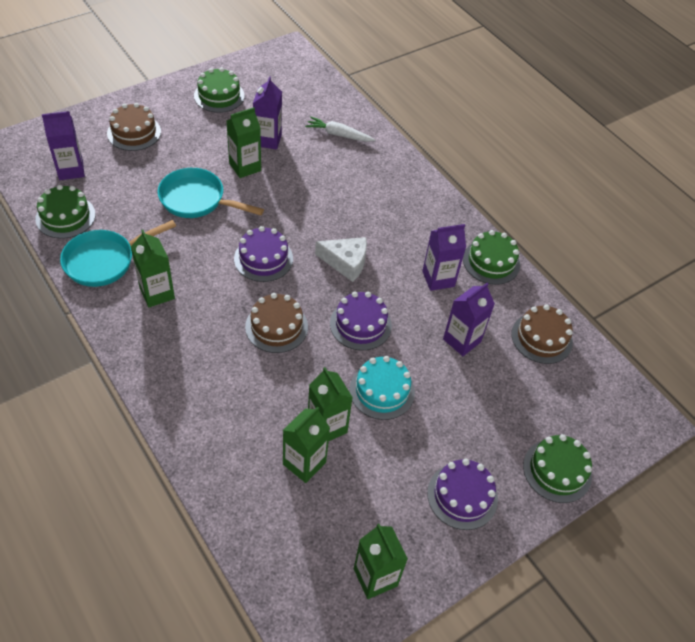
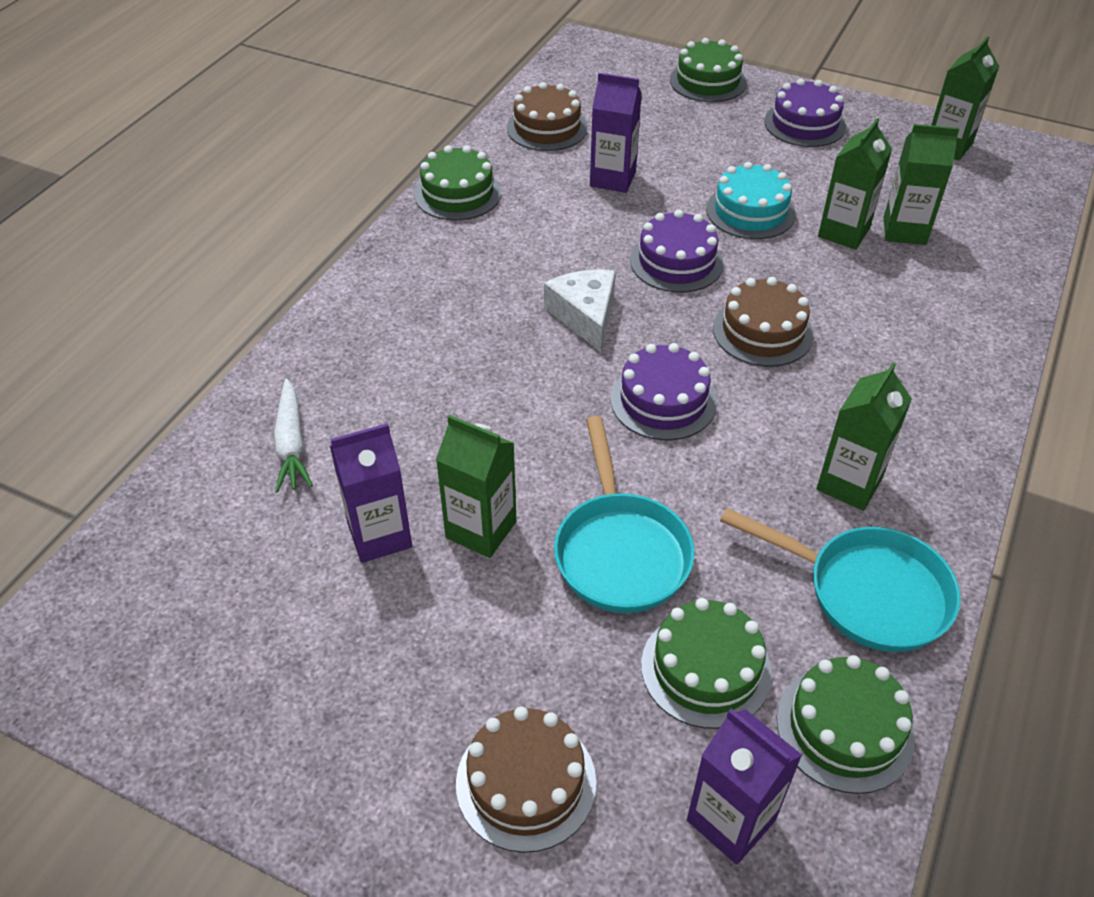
camera: 115 degrees left, 5 degrees down
(219, 96) = (288, 697): green cake -> green cake (706, 668)
(438, 279) = (531, 226): purple carton -> none

